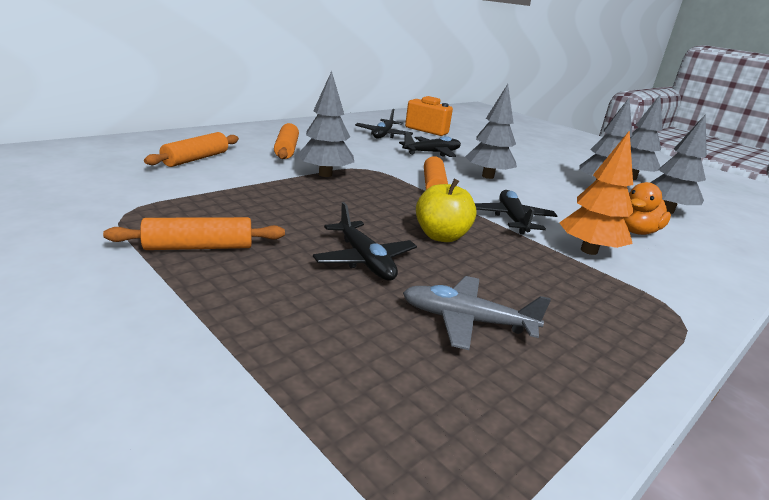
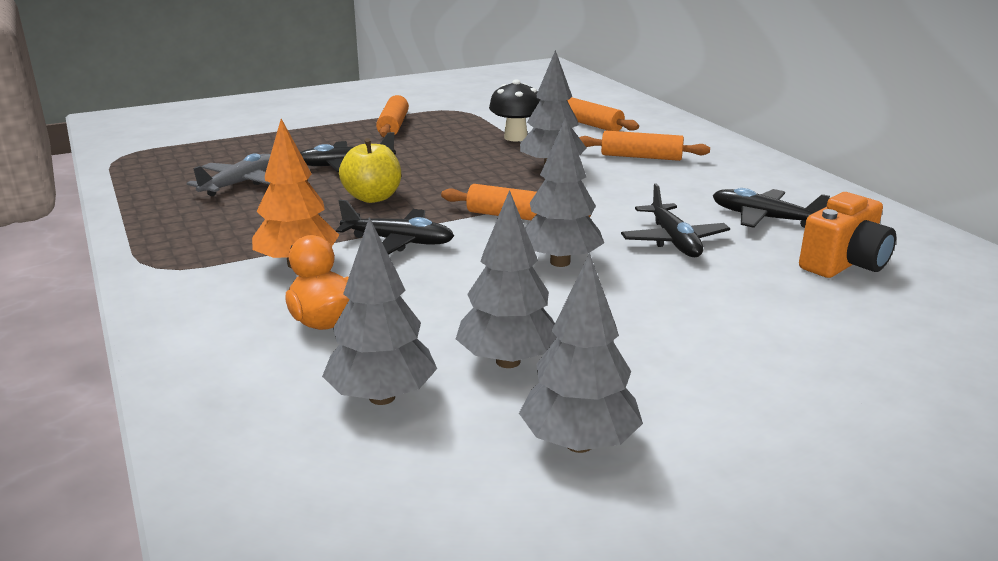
camera: 110 degrees right, 0 degrees up
(242, 185) = (515, 137): none -> black mushroom

